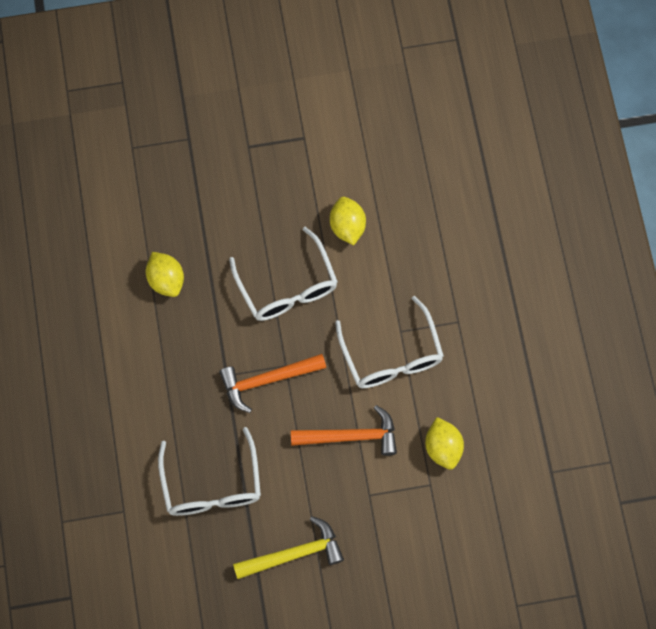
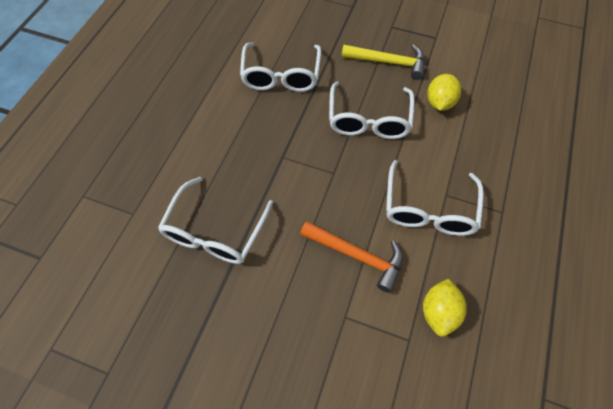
camera: 30 degrees right, 10 degrees down
(166, 280) = (281, 76): yellow lemon -> white glasses
(267, 380) = (312, 176): orange hammer -> none
(294, 553) = (245, 331): yellow hammer -> yellow hammer (388, 62)

